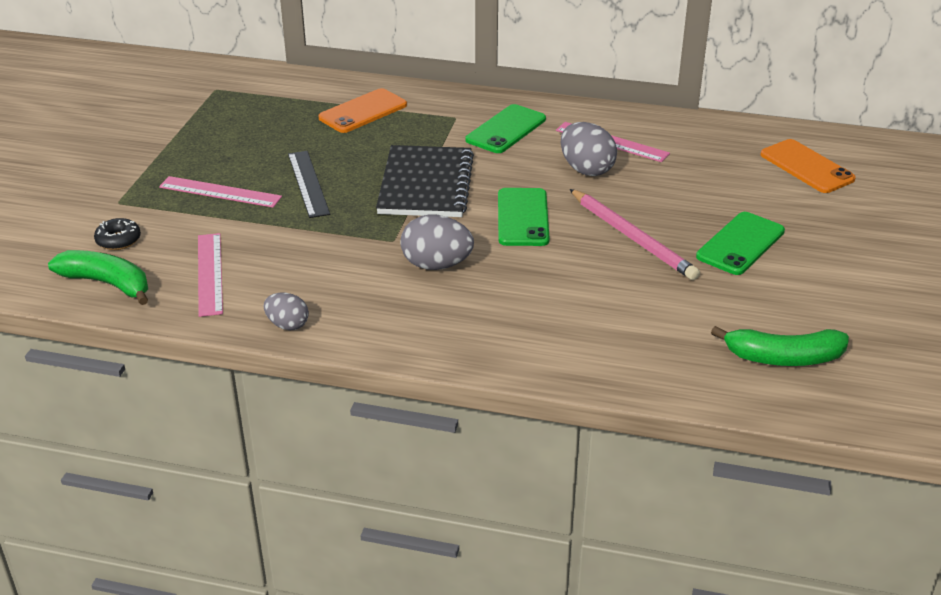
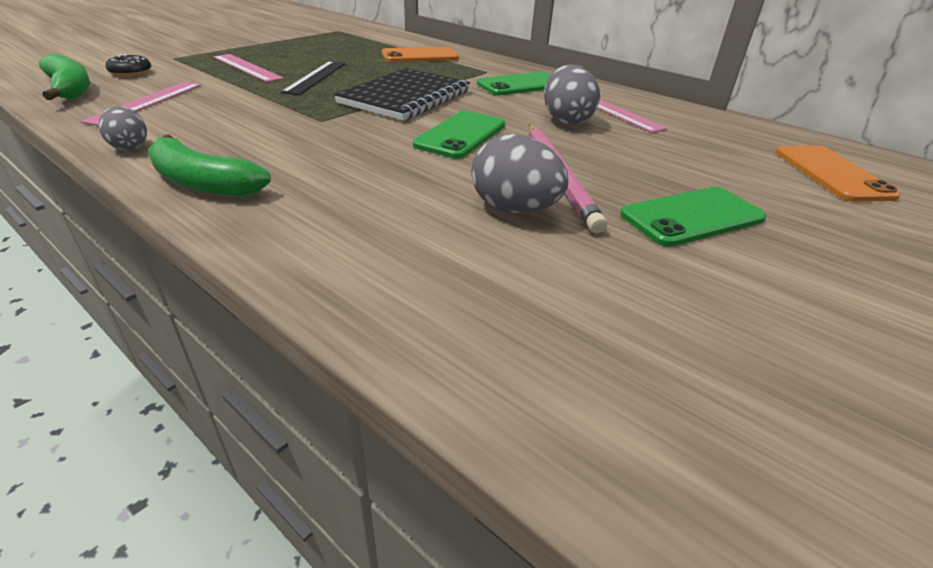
camera: 25 degrees right, 0 degrees up
(436, 265) = (330, 144): grey egg -> grey egg (514, 209)
(783, 358) = (658, 378): green banana -> green banana (203, 183)

